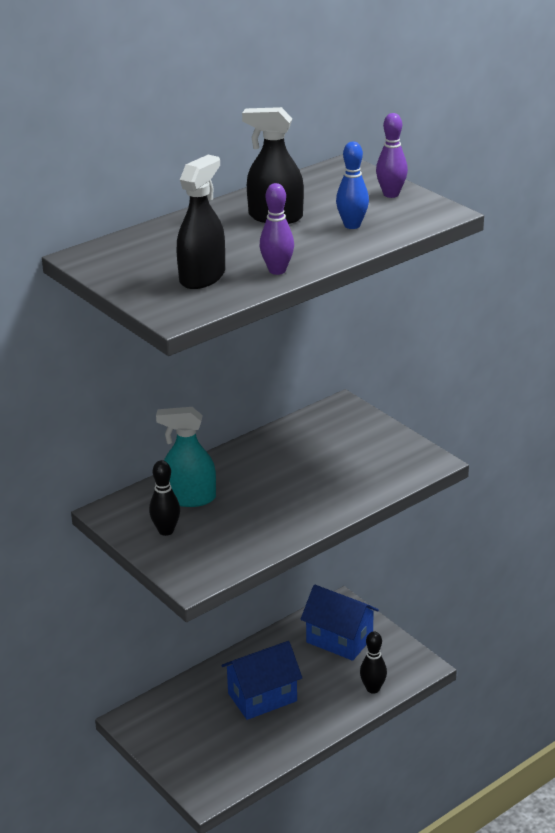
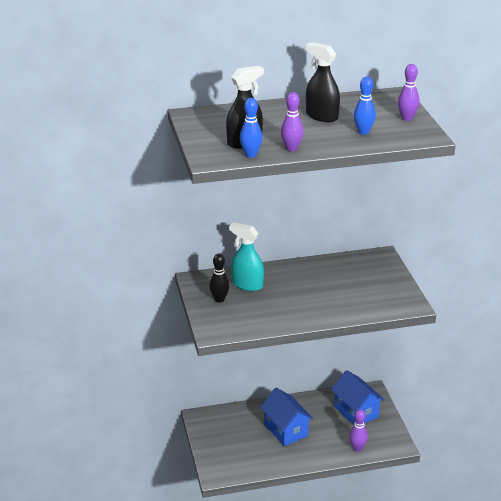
camera: 25 degrees right, 0 degrees up
(228, 293) = (251, 155): none -> blue bowling pin
(262, 697) = (286, 430): blue house -> blue house turned 60 degrees clockwise
(373, 689) = (357, 448): black bowling pin -> purple bowling pin

